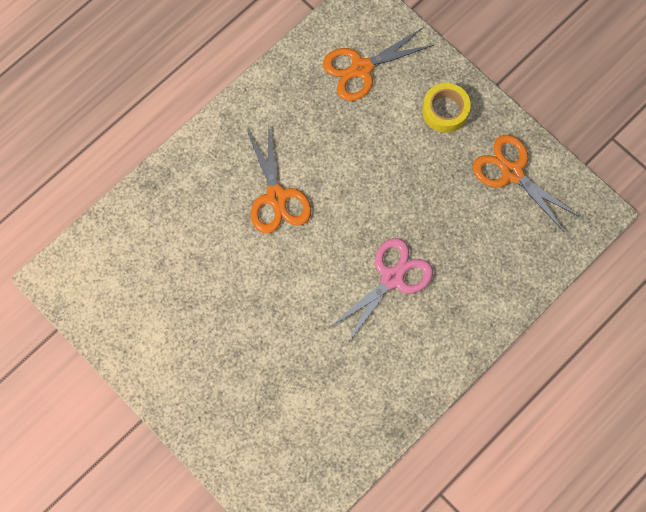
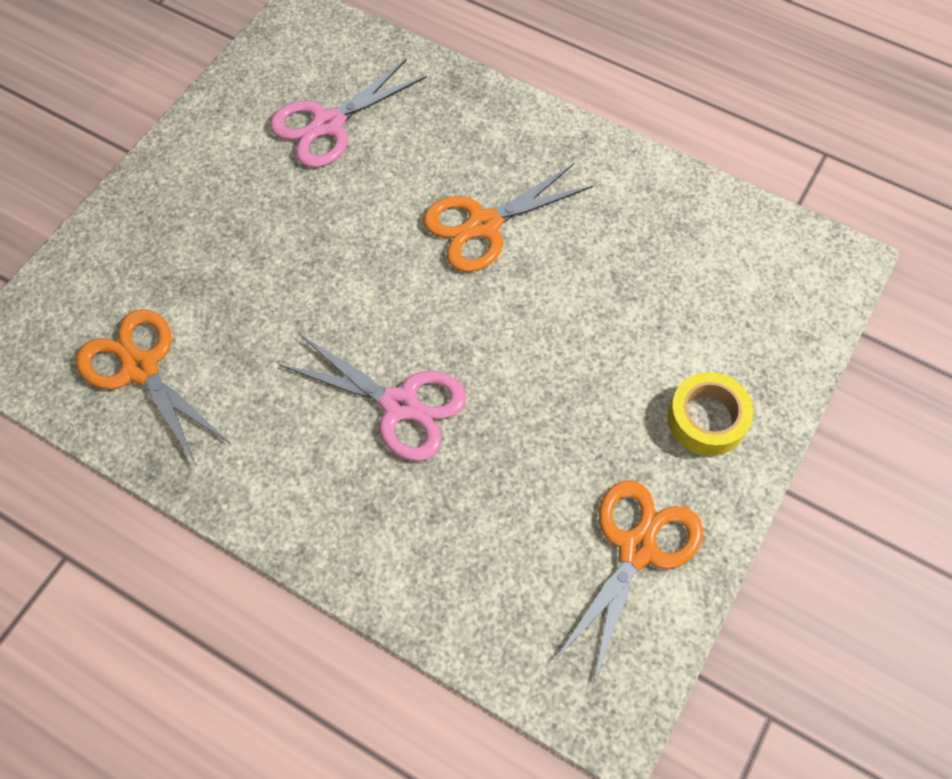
camera: 75 degrees right, 10 degrees down
(162, 277) = (328, 124): none -> pink scissors
(361, 68) = (728, 286): orange scissors -> orange scissors (140, 368)

